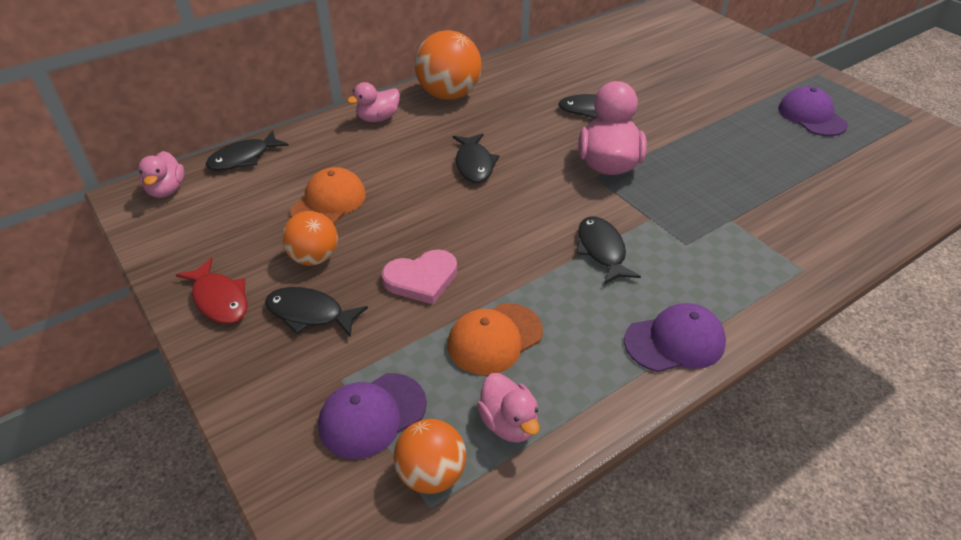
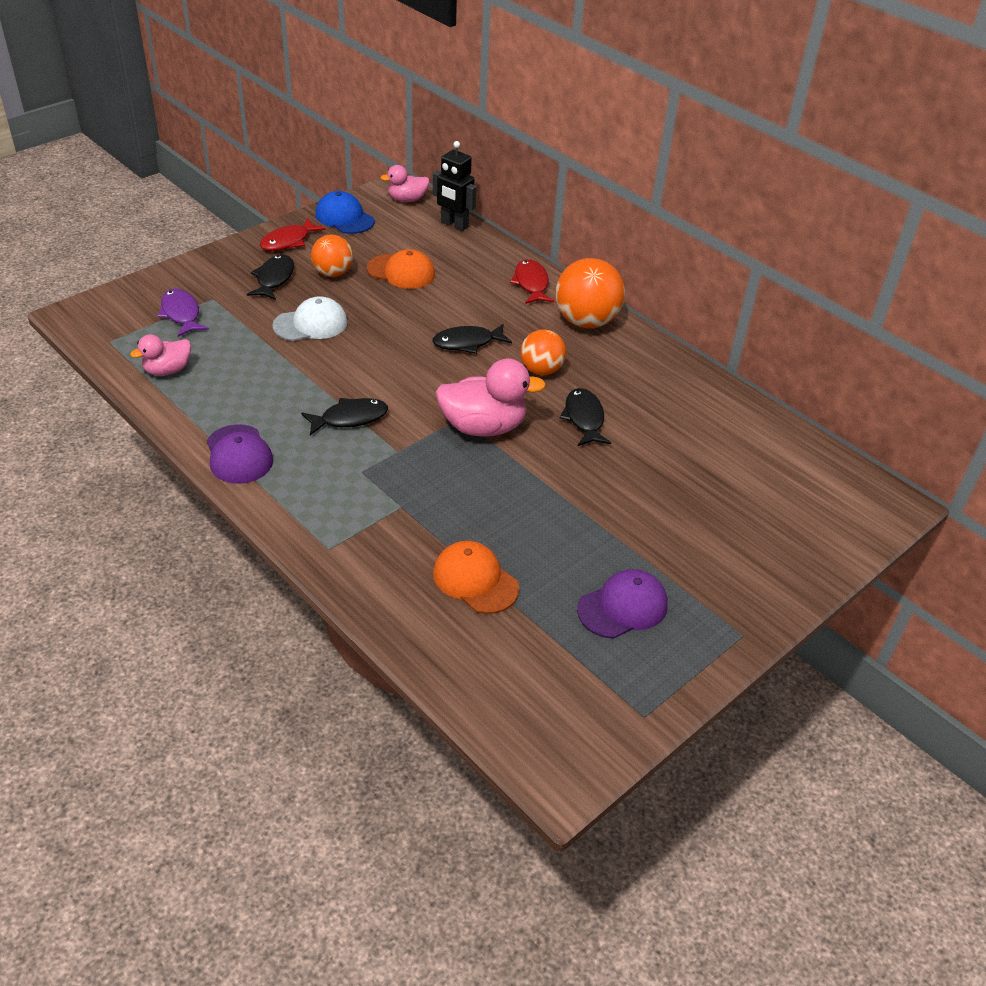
camera: 80 degrees right, 0 degrees up
(183, 245) = (344, 218): none -> blue cap
(243, 158) = (454, 225): black fish -> black robot
(372, 415) = (181, 314): purple cap -> purple fish
(378, 118) = (531, 283): pink duck -> red fish
(421, 279) = (311, 324): pink heart -> white cap
(431, 474) = (132, 340): orange ball -> orange ball (541, 370)
(494, 338) = (246, 362): orange cap -> orange cap (475, 580)

